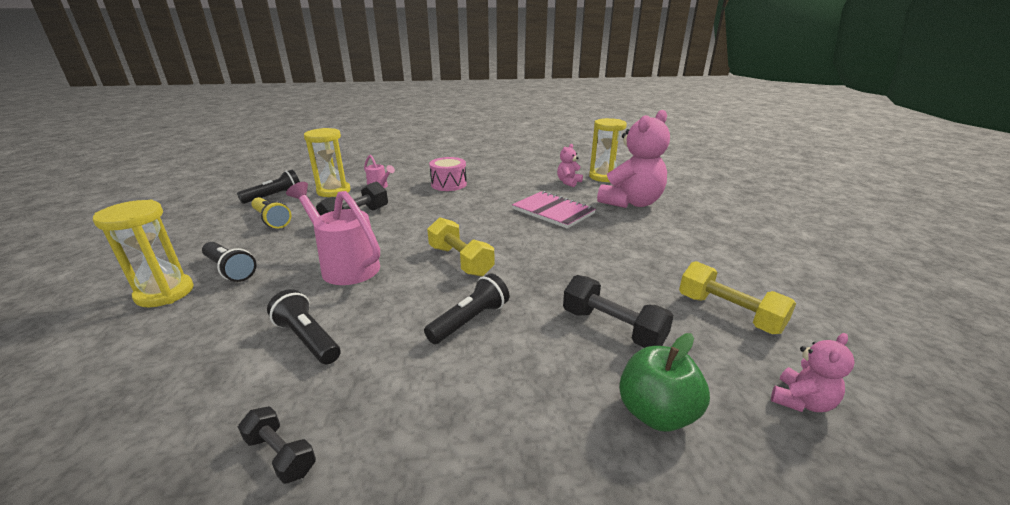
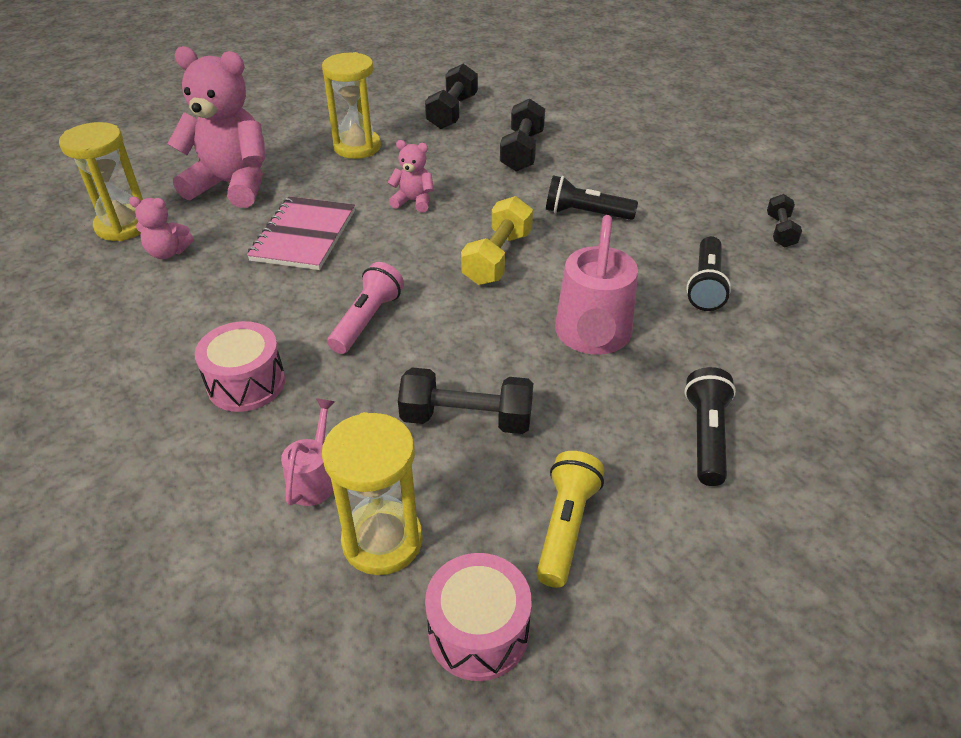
camera: 120 degrees left, 15 degrees up
(165, 293) = (797, 452): yellow hourglass -> yellow hourglass (357, 147)
(274, 196) = (478, 631): black flashlight -> pink drum
(455, 212) = (367, 320): none -> pink flashlight
(656, 413) = (589, 125): green apple -> none
(728, 313) = (452, 112): yellow dumbbell -> black dumbbell
(801, 401) = (528, 89): pink teddy bear -> pink teddy bear (413, 201)

